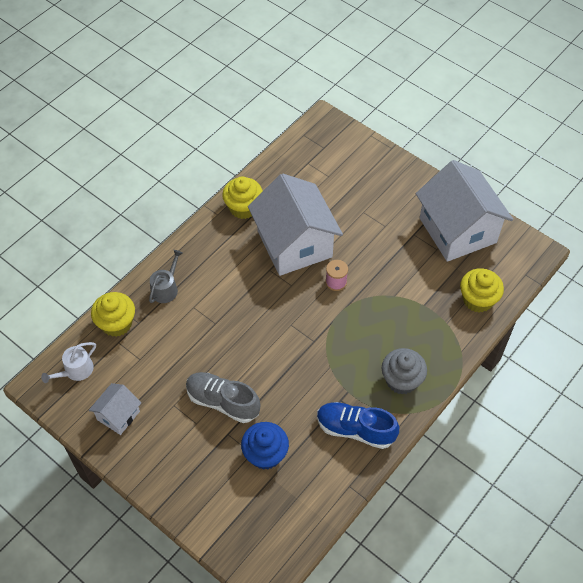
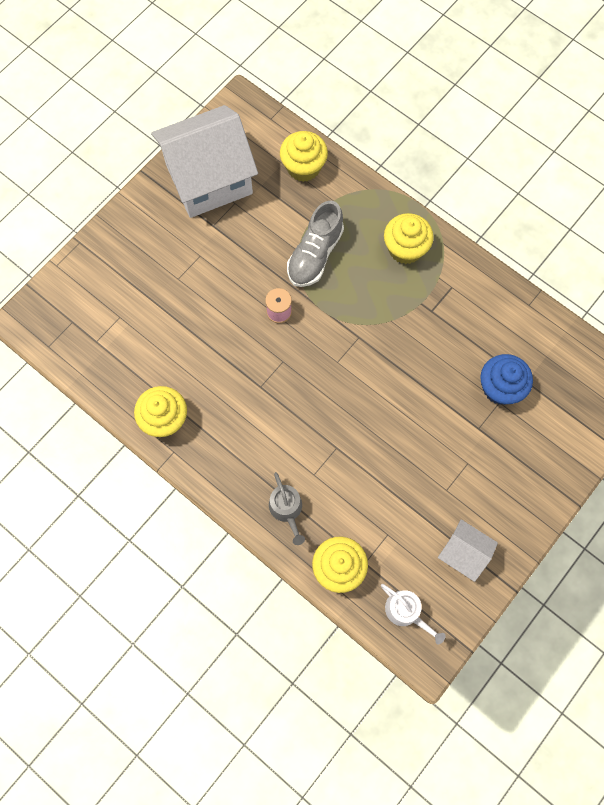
camera: 90 degrees left, 15 degrees up
(166, 288) = (287, 509): grey watering can -> grey watering can turned 135 degrees counterclockwise
(223, 402) = (440, 435): grey shoe -> grey shoe (315, 254)
(294, 244) = (223, 357): white house -> none
(355, 429) = (465, 296): blue shoe -> none
(401, 380) = (405, 249): grey cupcake -> yellow cupcake

